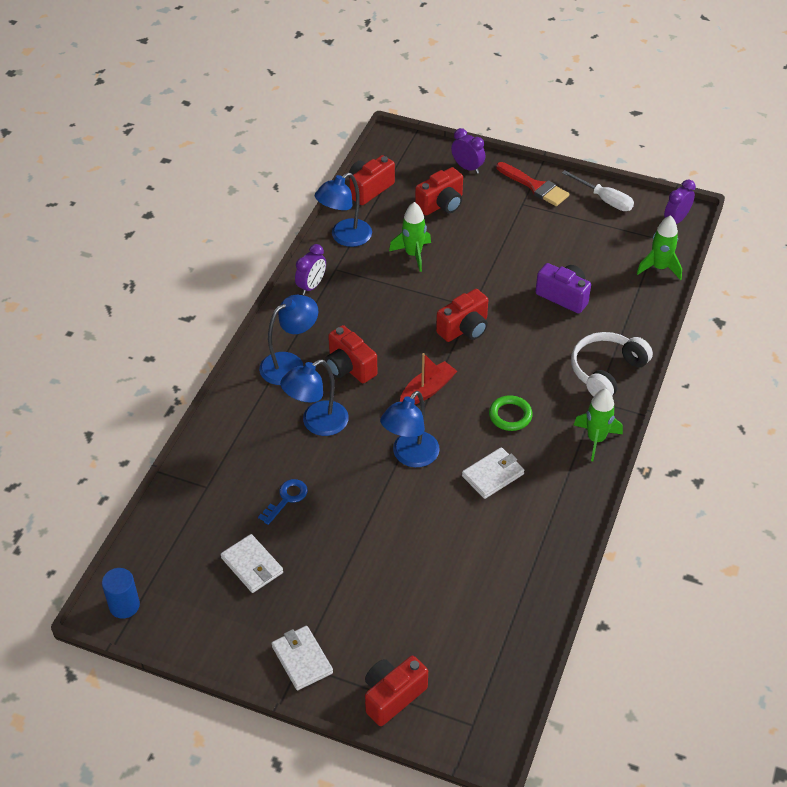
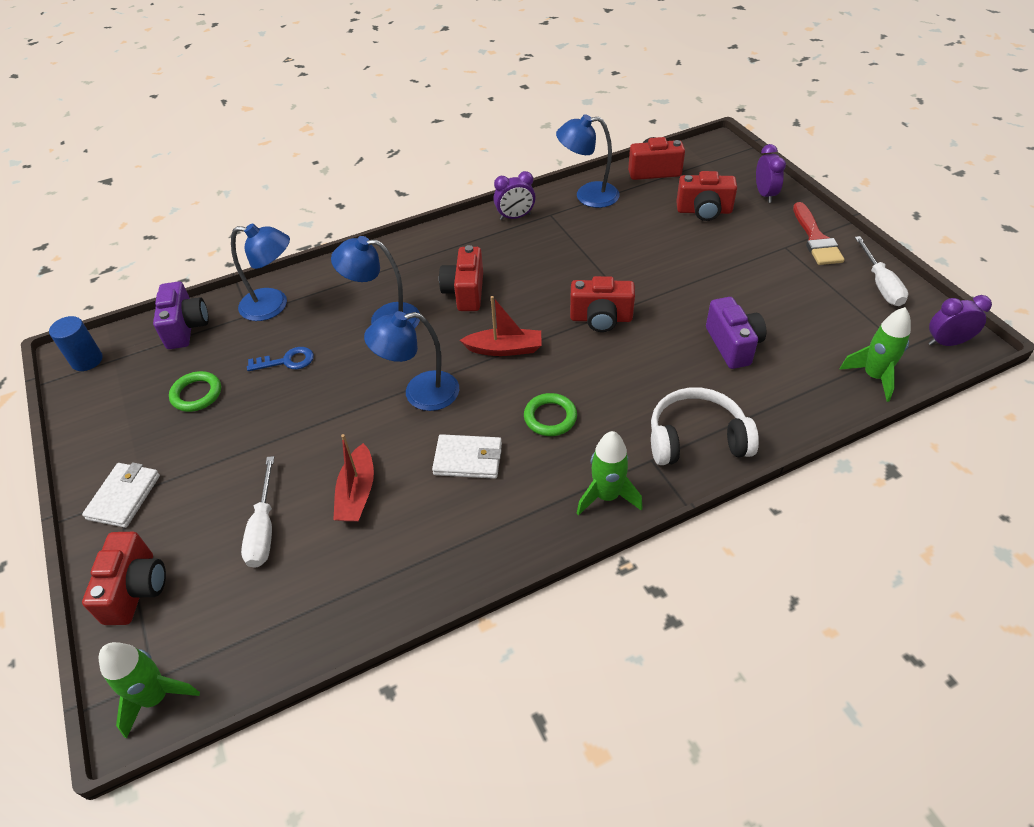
camera: 45 degrees right, 0 degrees up
(169, 529) = (186, 327): none -> purple camera
(252, 565) = (196, 394): white wallet -> green ring
(290, 364) = (424, 263): blue lamp -> blue lamp (273, 305)
(392, 696) = (136, 589): red camera -> red camera turned 90 degrees clockwise
(413, 254) = (629, 236): green rocket -> green rocket (156, 697)
(423, 605) = (263, 529): none -> white screwdriver
(452, 543) = (357, 493): none -> red boat

